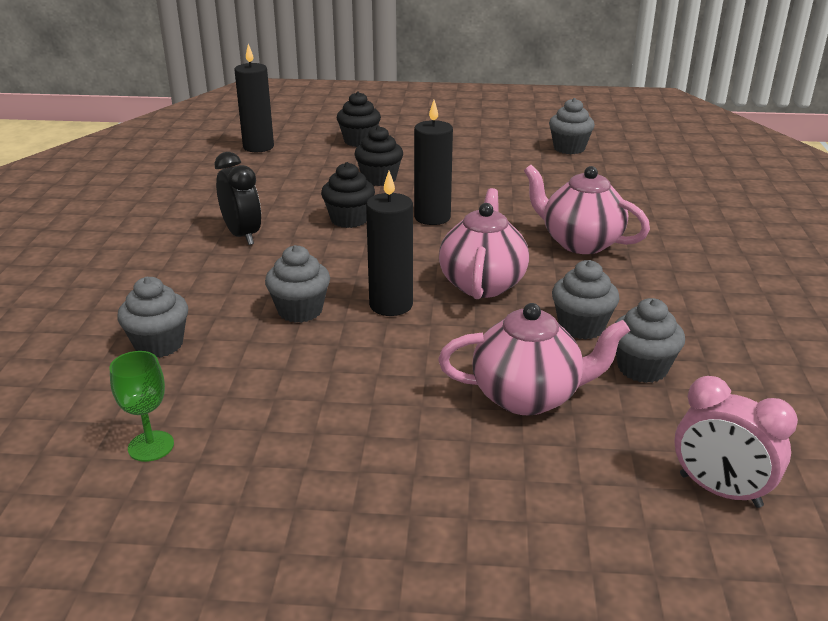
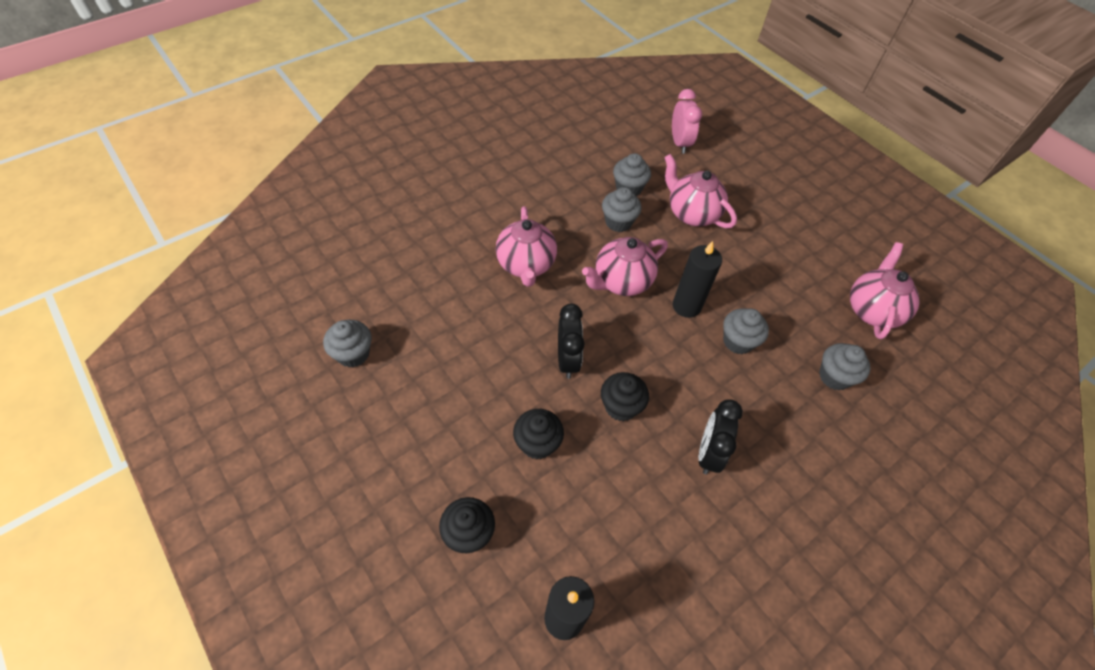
camera: 135 degrees left, 25 degrees up
(151, 446) = (872, 310): green goblet -> pink teapot
(432, 217) = (567, 360): black candle -> black clock

